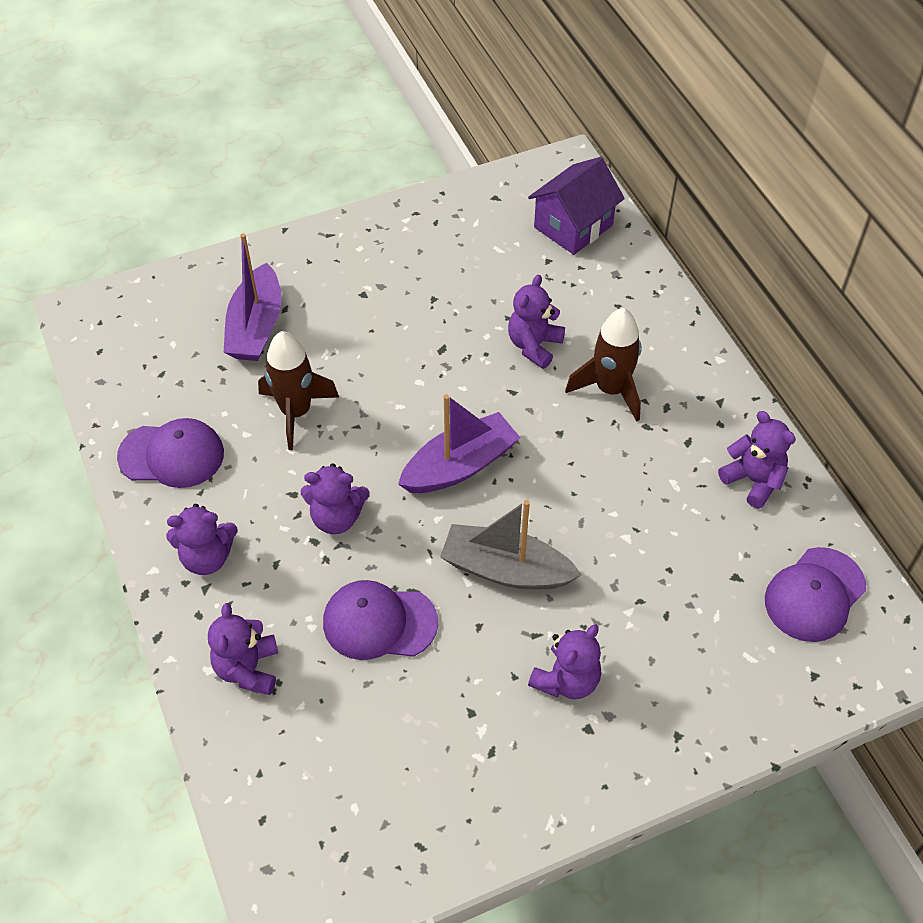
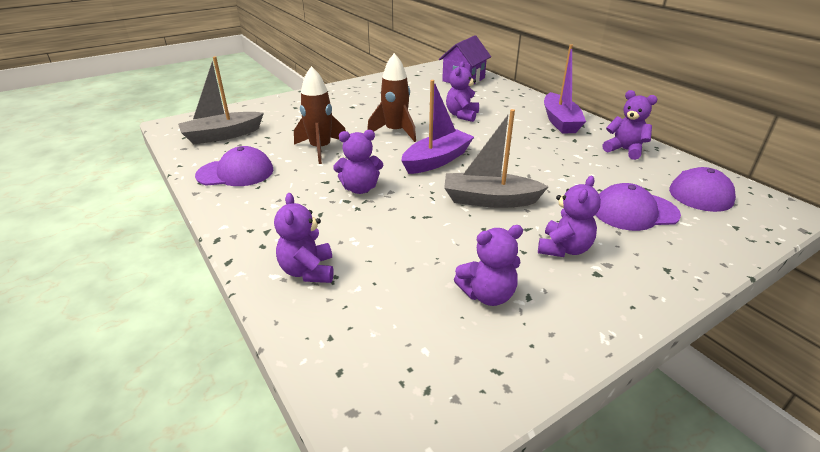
camera: 10 degrees left, 20 degrees down
(155, 354) = (222, 135): none -> grey boat
(207, 557) = (266, 216): purple teddy bear -> purple teddy bear (487, 295)
(256, 327) = (288, 121): purple boat -> purple boat (560, 121)
(379, 622) = (407, 234): purple cap -> purple cap (634, 212)
(610, 390) = (516, 126): brown rocket -> brown rocket (395, 132)

